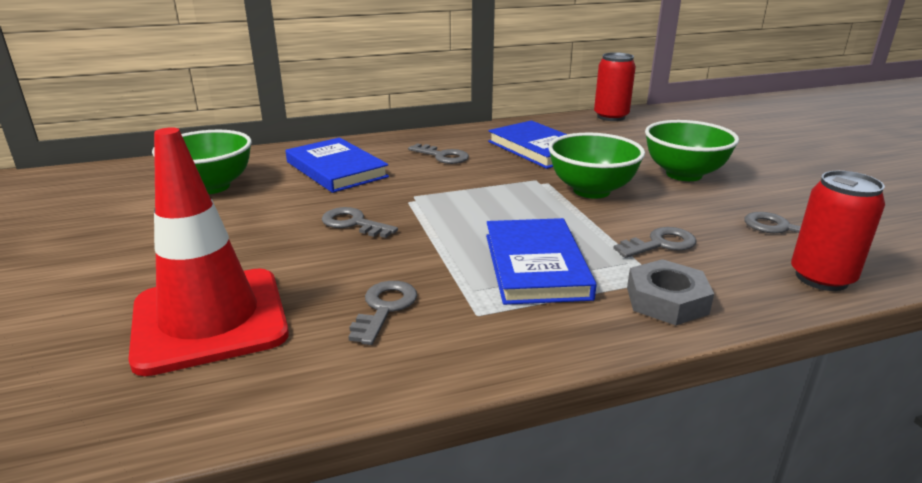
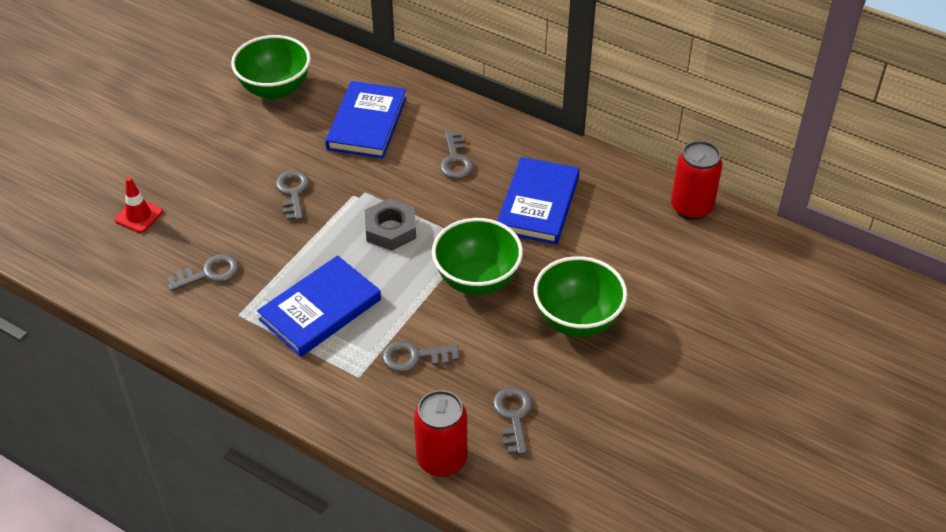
camera: 50 degrees right, 20 degrees up
(210, 320) = (139, 216): red traffic cone -> red traffic cone, size x0.41
(660, 244) = (414, 357): grey key -> grey key turned 150 degrees clockwise
(667, 300) = (332, 390): grey nut -> grey nut (390, 229)

